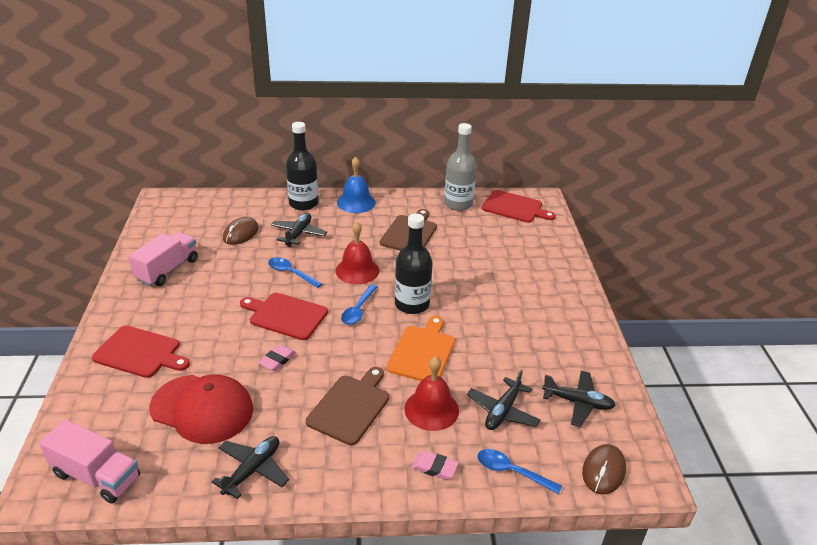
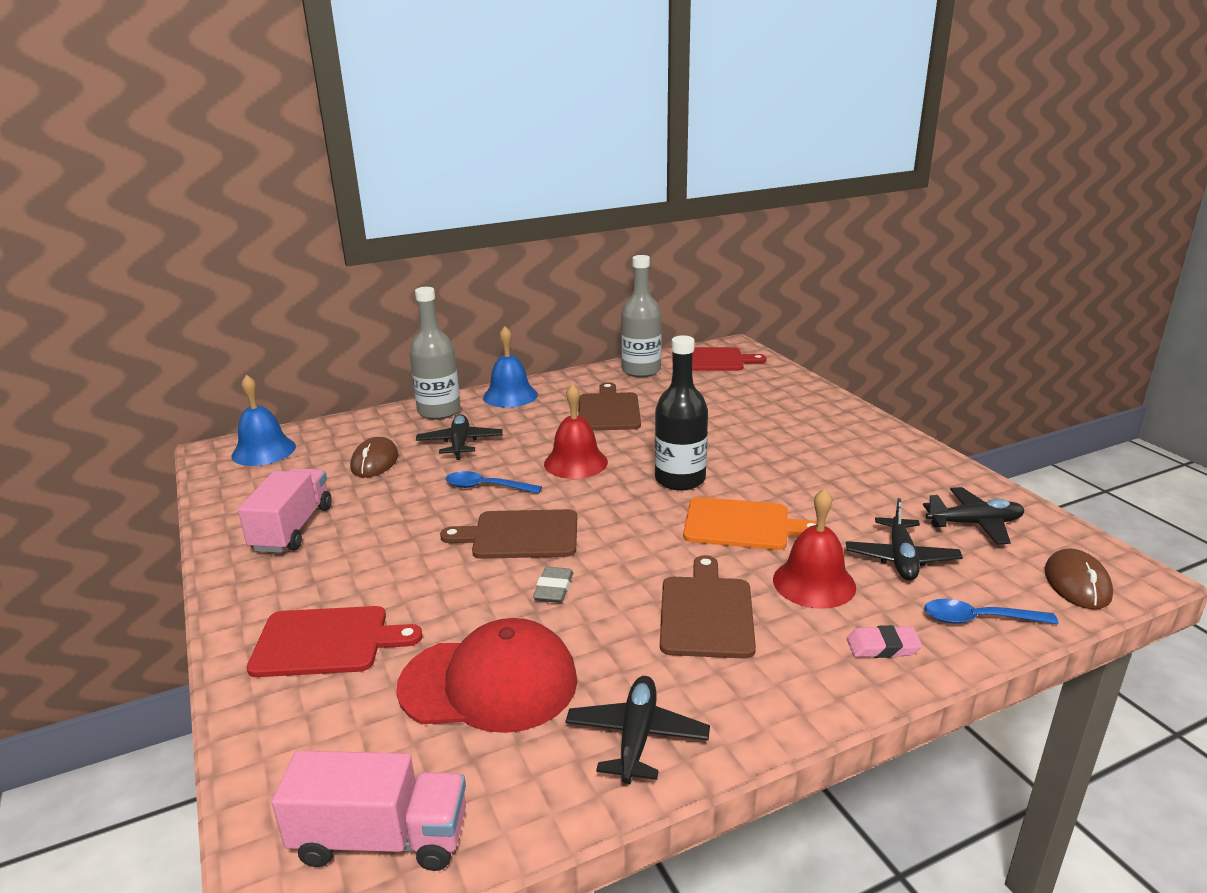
camera: 20 degrees left, 10 degrees down
(185, 206) = (264, 451): none -> blue bell
(277, 360) = (553, 589): pink eraser -> grey eraser
(286, 315) = (520, 535): red cutting board -> brown cutting board
(303, 203) = (439, 411): black bottle -> grey bottle
(358, 310) = (616, 503): blue spoon -> none
(422, 352) = (742, 525): orange cutting board -> orange cutting board turned 105 degrees clockwise

